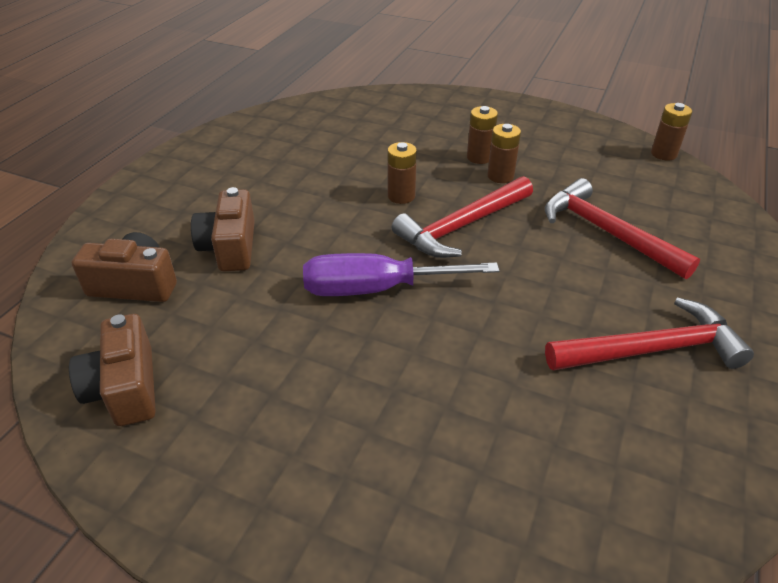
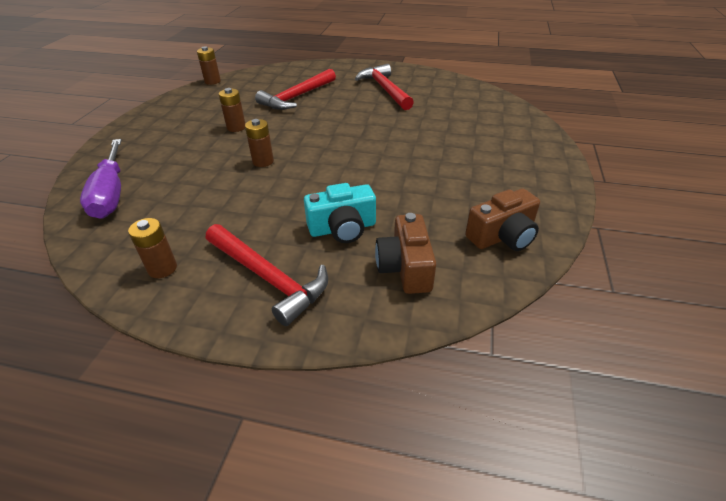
camera: 100 degrees left, 0 degrees up
(230, 247) = (342, 228): brown camera -> turquoise camera
(375, 289) = (369, 159): purple screwdriver -> purple screwdriver (111, 194)
(461, 226) = (298, 137): red hammer -> red hammer (268, 278)
(479, 157) = (209, 136): brown battery -> brown battery (162, 268)

